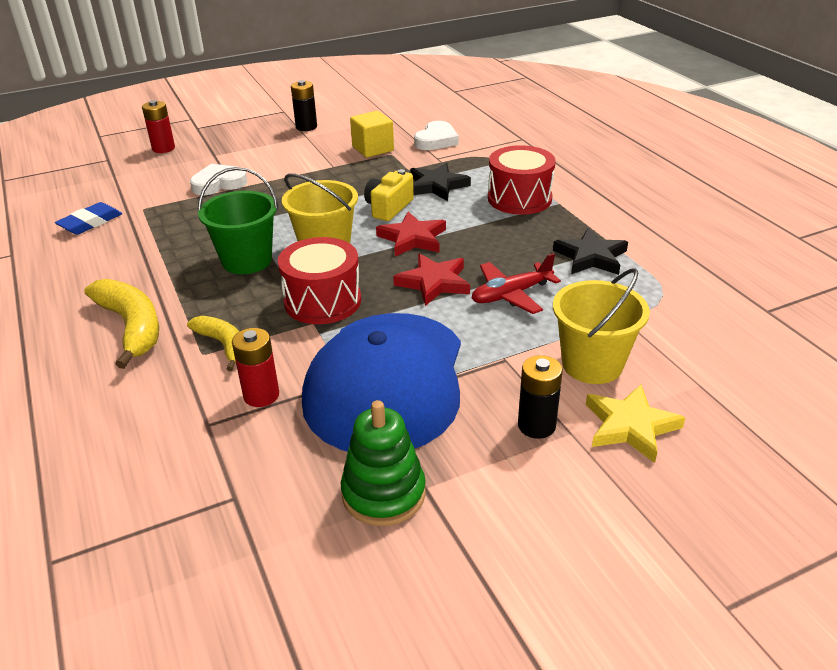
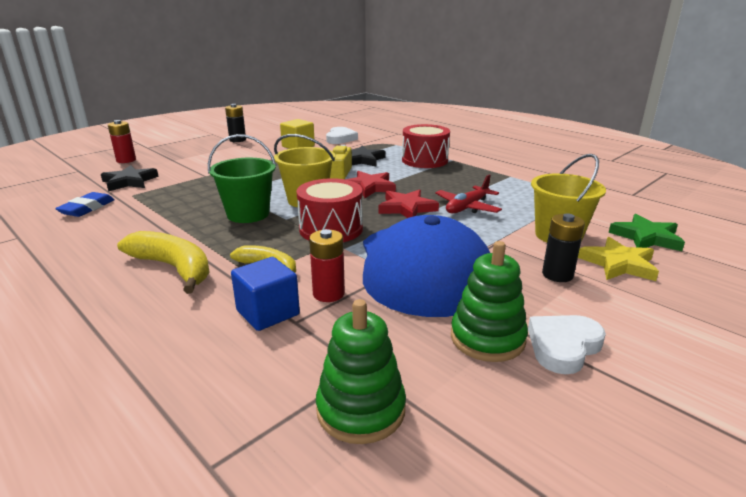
camera: 20 degrees left, 10 degrees down
(188, 406) = (268, 312): none -> blue cube
(203, 542) = (361, 410): none -> green stacking toy
(219, 184) = (189, 174): white heart -> white heart (563, 346)
(590, 257) = (500, 182): black star -> black star (129, 181)
(711, 391) = (646, 237): none -> green star

